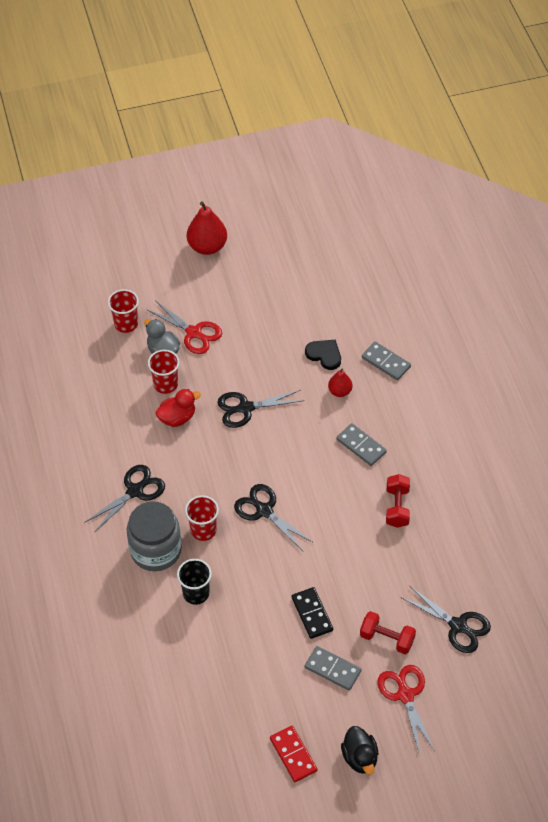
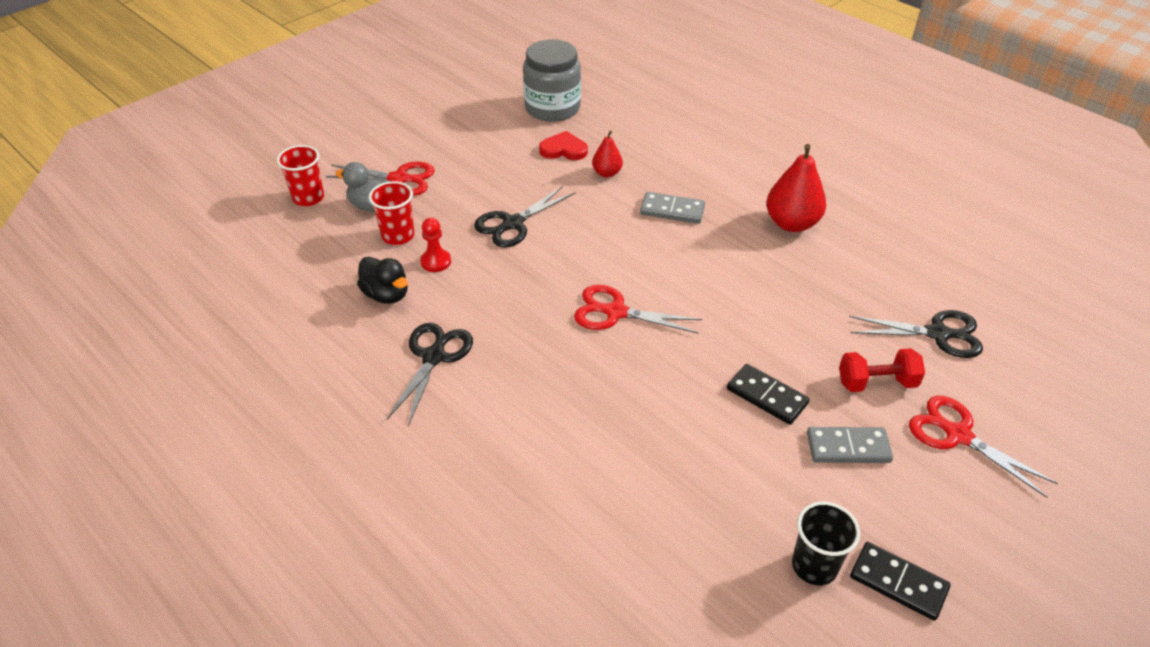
camera: 30 degrees left, 10 degrees down
(156, 550) = (509, 412): grey jar -> grey jar (552, 108)
(177, 418) = (436, 262): red duck -> red pawn
(196, 593) = (602, 439): black cup -> black cup (814, 566)
(203, 530) = (556, 363): red cup -> none
(207, 246) = (362, 105): red pear -> red pear (791, 223)
(263, 510) = (614, 312): black scissors -> red scissors
(293, 755) = (898, 582): red domino -> black domino
(324, 355) = (563, 149): black heart -> red heart
(360, 757) = (981, 539): black duck -> black duck (386, 295)
(386, 362) = (634, 134): grey domino -> none
(397, 507) = (762, 249): red dumbbell -> none

